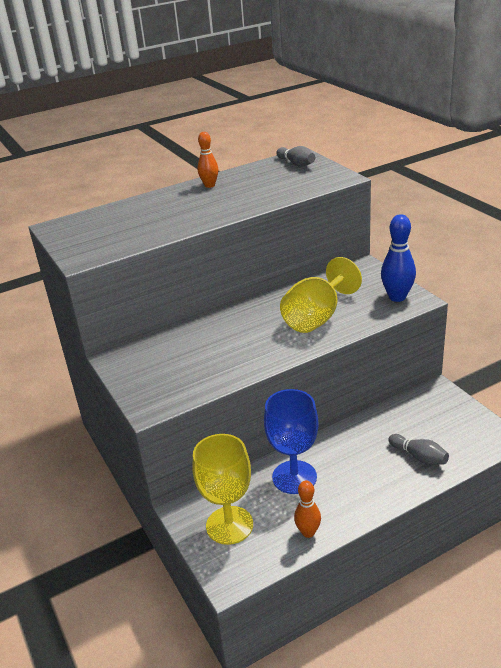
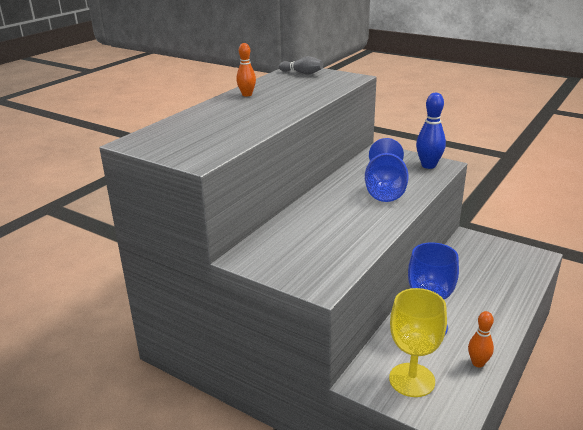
camera: 30 degrees left, 5 degrees down
(317, 317) = (385, 190): yellow goblet -> blue goblet
(419, 457) = (501, 284): grey bowling pin -> none

